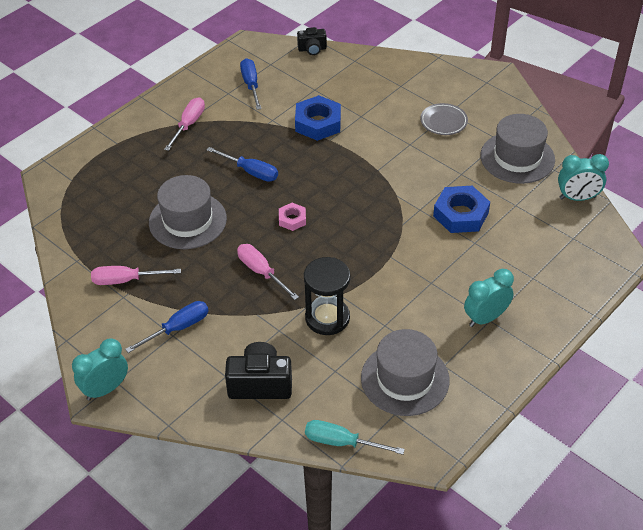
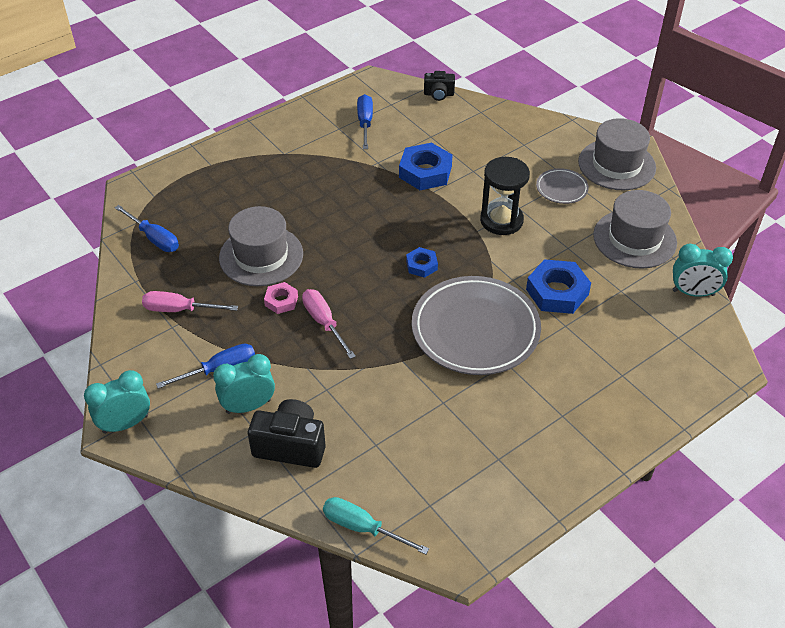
camera: 10 degrees right, 0 degrees up
(189, 124) = (289, 155): pink screwdriver -> none
(251, 172) = (341, 213): blue screwdriver -> blue screwdriver (154, 238)
(292, 219) = (372, 270): pink nut -> pink nut (281, 301)
(327, 318) = (382, 384): black hourglass -> black hourglass (501, 220)
(336, 208) = (421, 265): none -> blue nut
(397, 258) = (475, 330): none -> grey plate
(405, 379) = (451, 467): grey hat -> grey hat (616, 165)
(485, 318) = (558, 412): turquoise clock -> turquoise clock (248, 406)

